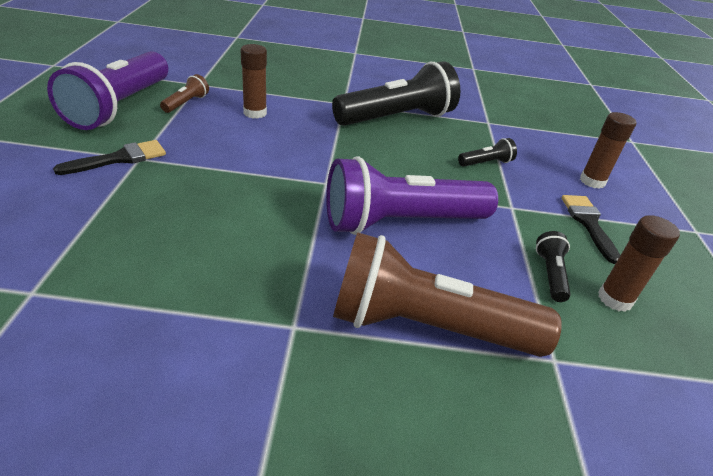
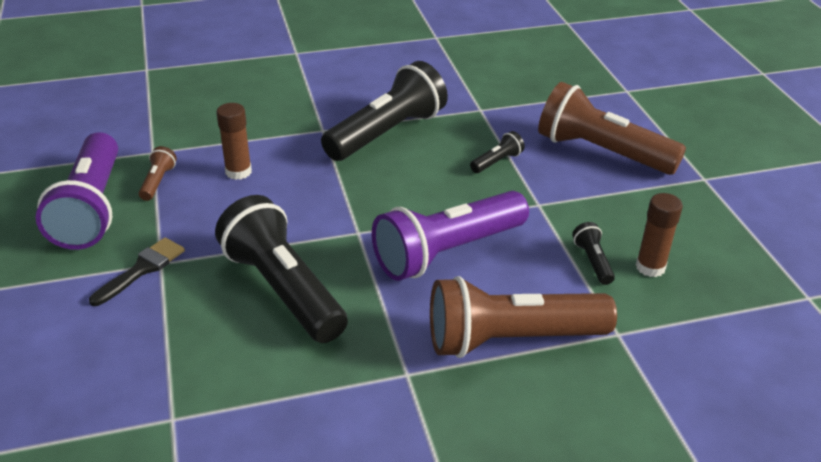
camera: 15 degrees left, 0 degrees up
(226, 209) = (283, 289): none -> black flashlight
(588, 223) = (610, 200): black brush -> none
(592, 181) = (601, 152): brown glue stick -> brown flashlight

